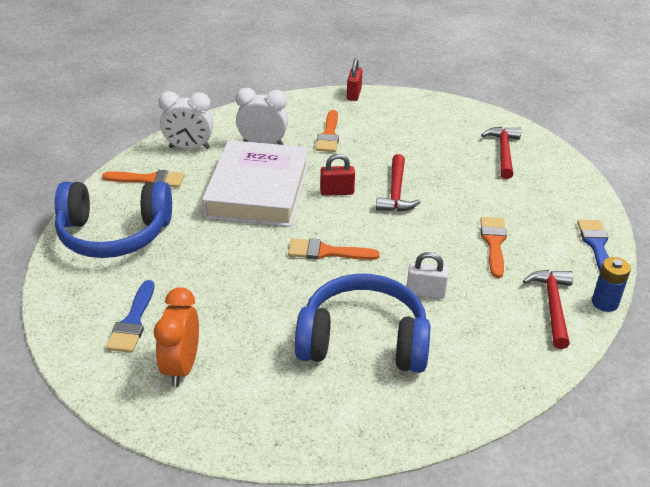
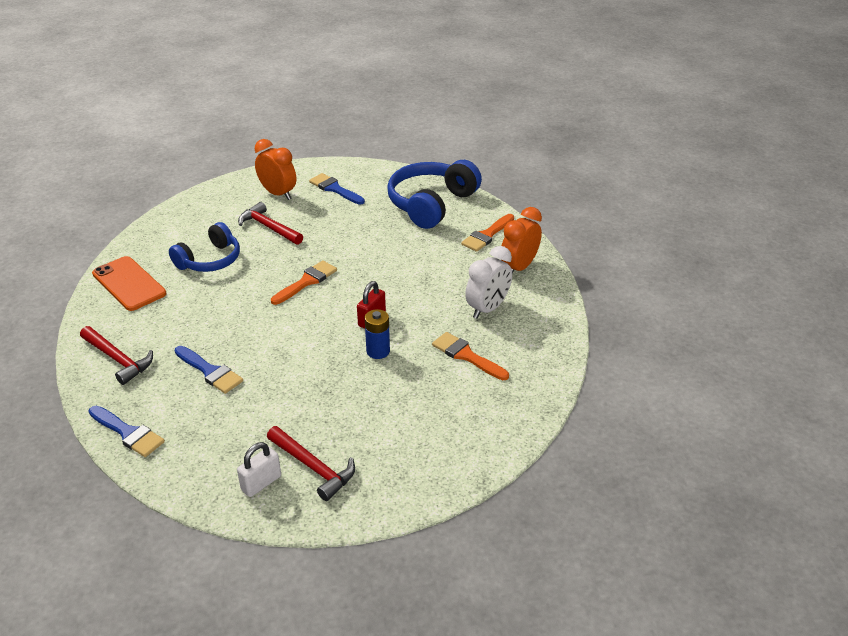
camera: 125 degrees right, 0 degrees up
(189, 148) = (519, 267): white clock -> orange clock
(258, 190) = (418, 280): white book -> none
(354, 94) = (535, 414): red padlock -> none
(363, 341) = (210, 260): blue headphones -> blue headphones, size x0.66
(396, 192) = (335, 352): red hammer -> red hammer (269, 227)
(425, 292) = (211, 306): white padlock -> white padlock (261, 483)
(465, 379) = (129, 284): none -> orange phone
(494, 243) = (210, 371): orange brush -> blue brush
(605, 303) = (81, 389): blue battery -> blue battery (378, 351)

